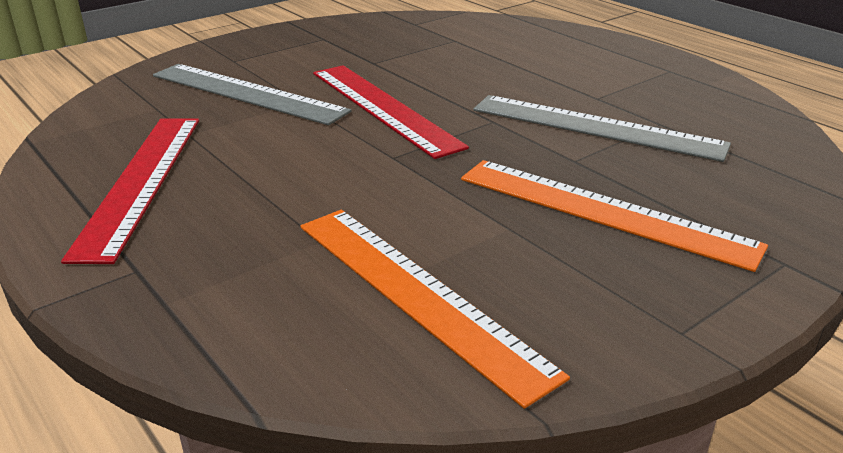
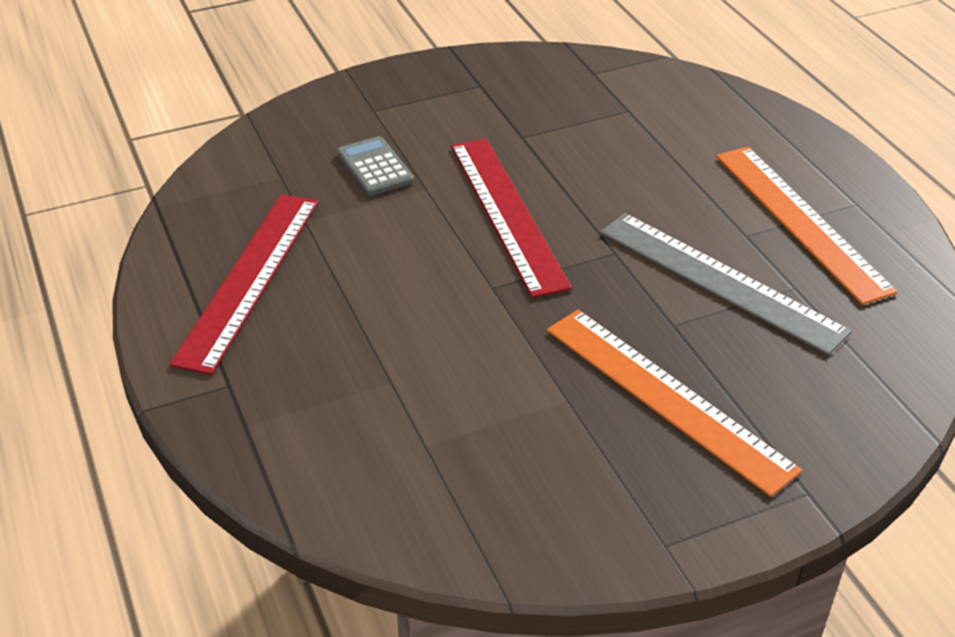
camera: 15 degrees right, 10 degrees up
(247, 93) = (375, 167): grey ruler -> grey calculator
(417, 294) = (454, 458): orange ruler -> orange ruler (800, 221)

